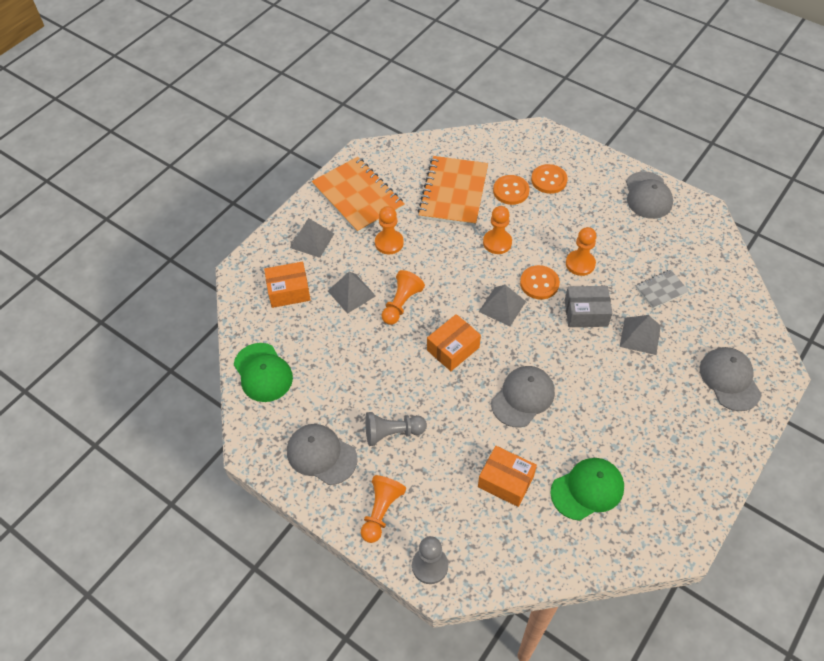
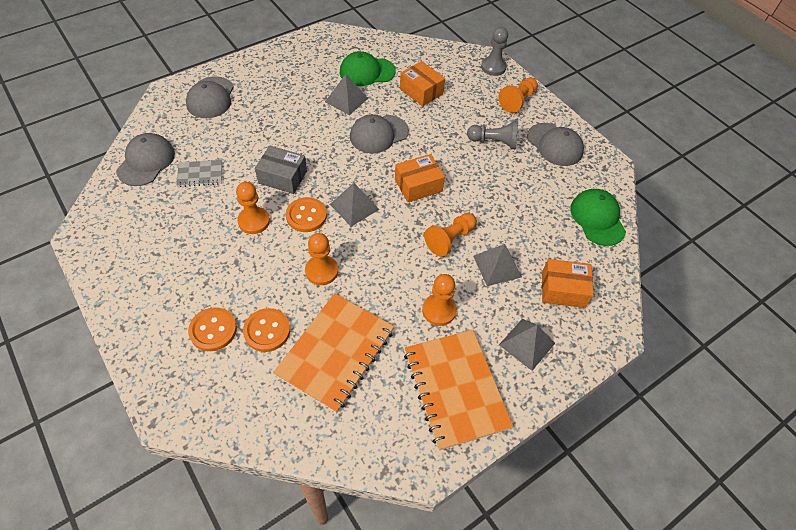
camera: 165 degrees left, 0 degrees up
(640, 336) = (251, 146): grey pyramid -> grey pyramid (346, 100)
(648, 195) = (122, 270): grey cap -> grey cap (146, 162)

